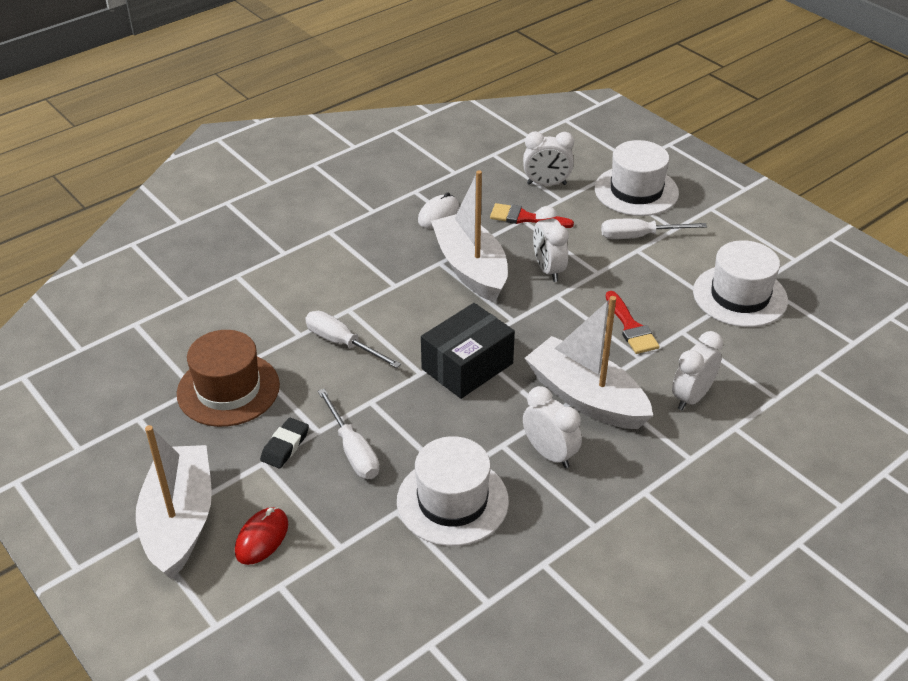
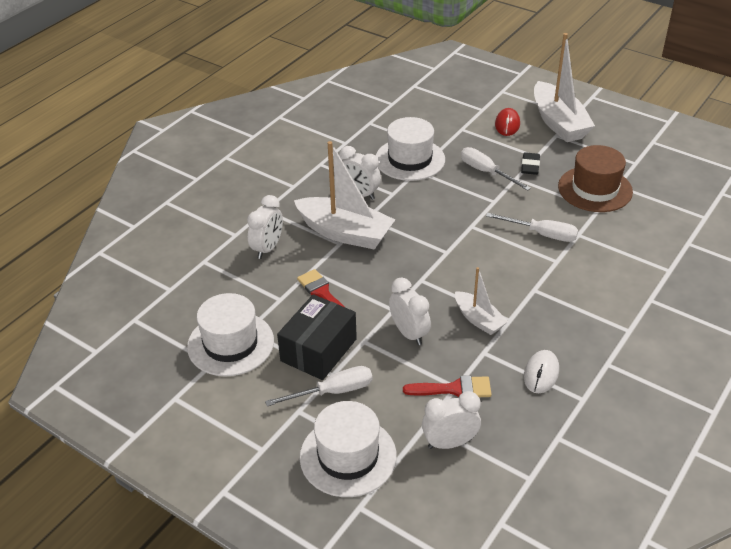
camera: 165 degrees right, 0 degrees up
(467, 366) = (440, 237): black box -> black box (318, 350)
(471, 268) = (478, 319): white boat -> white boat, size x0.55

